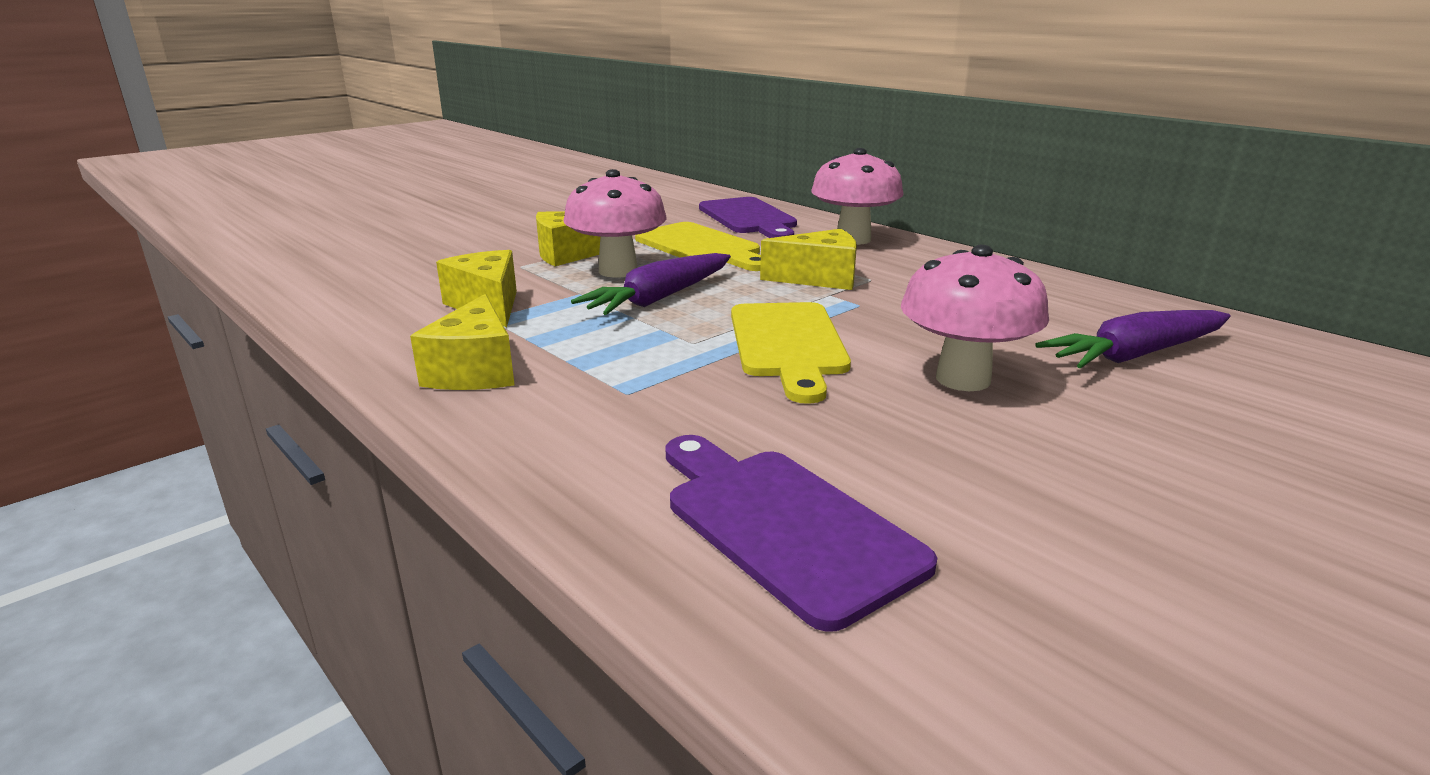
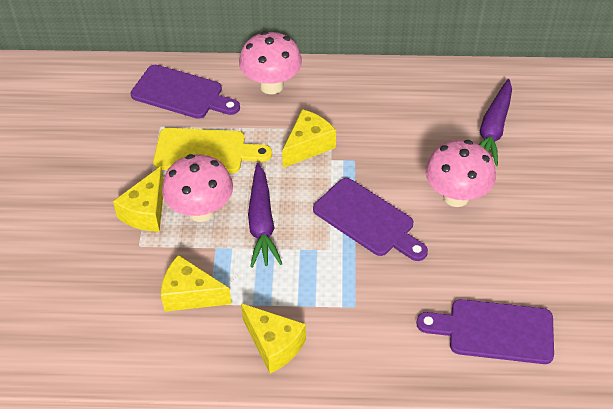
camera: 45 degrees left, 25 degrees up
(787, 344) = (367, 220): yellow cutting board -> purple cutting board

